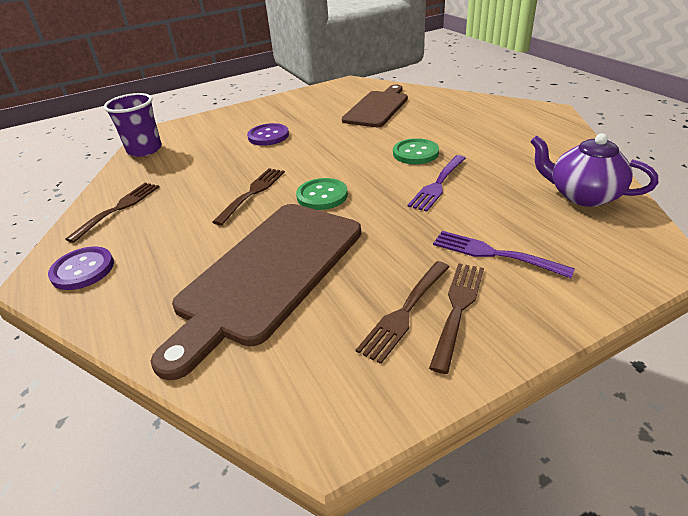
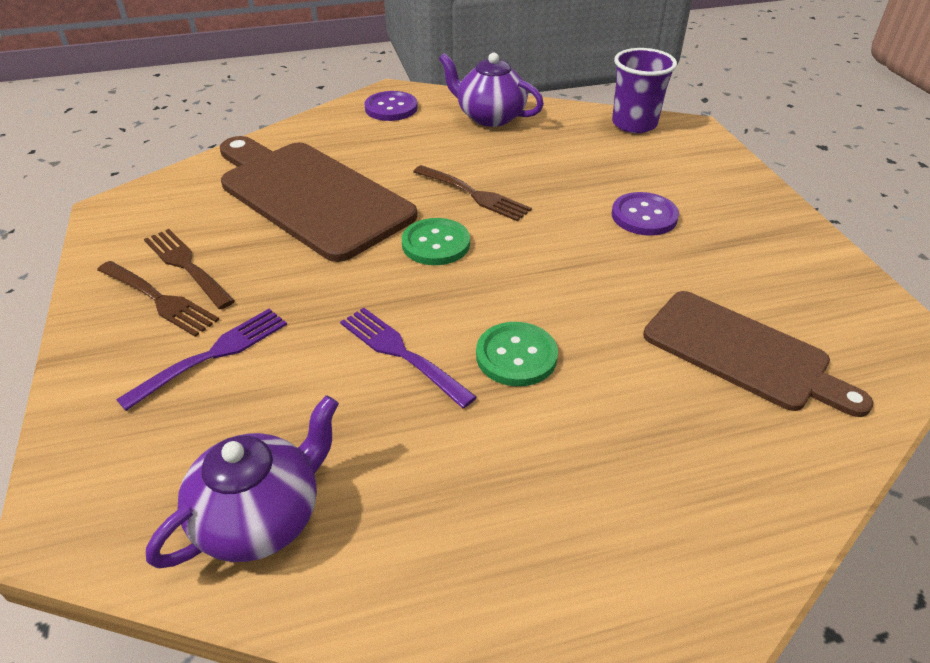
camera: 100 degrees right, 5 degrees up
(118, 209) = (489, 117): brown fork -> purple teapot

